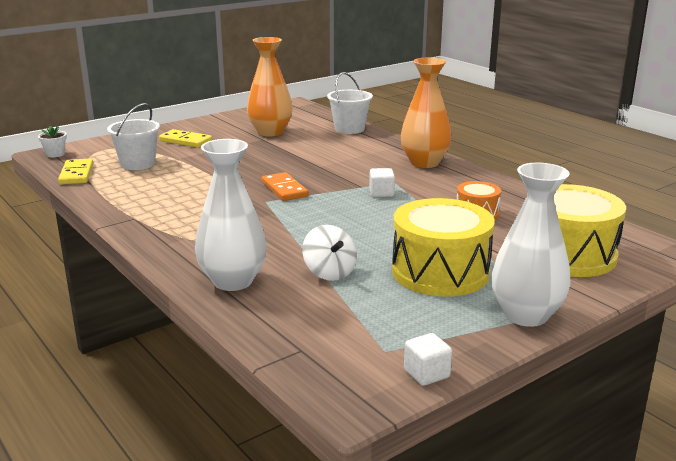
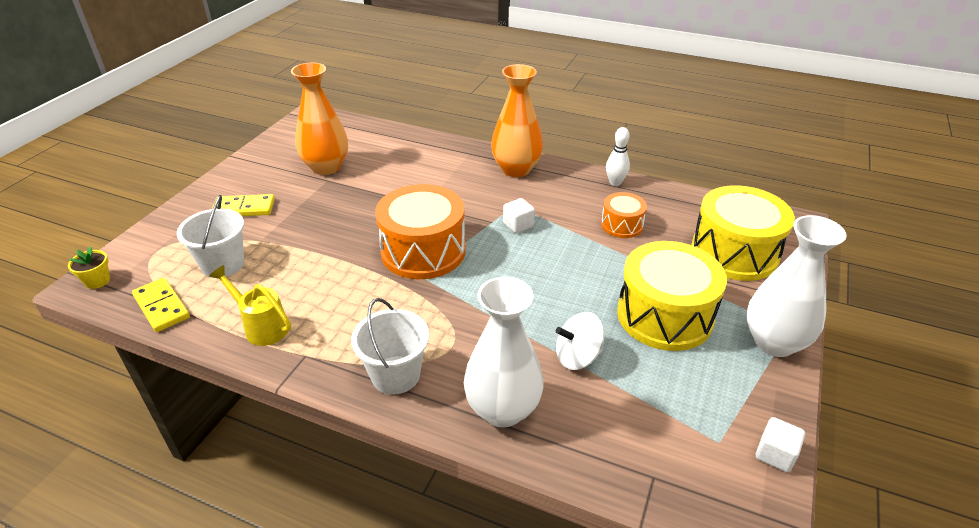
camera: 30 degrees left, 15 degrees up
(55, 154) = (97, 281): white flower pot -> yellow flower pot
(124, 198) = (261, 326): none -> yellow watering can
(284, 189) = (423, 251): orange domino -> orange drum
(329, 272) = (577, 356): white spinning top -> white spinning top turned 135 degrees clockwise
(349, 129) = (402, 140): white bucket -> white bucket (395, 375)
(508, 188) = (615, 182): none -> white bowling pin

